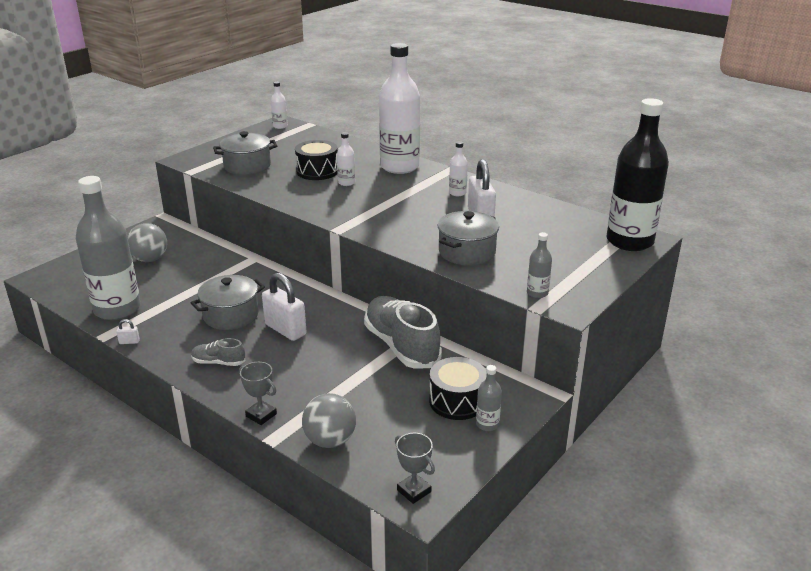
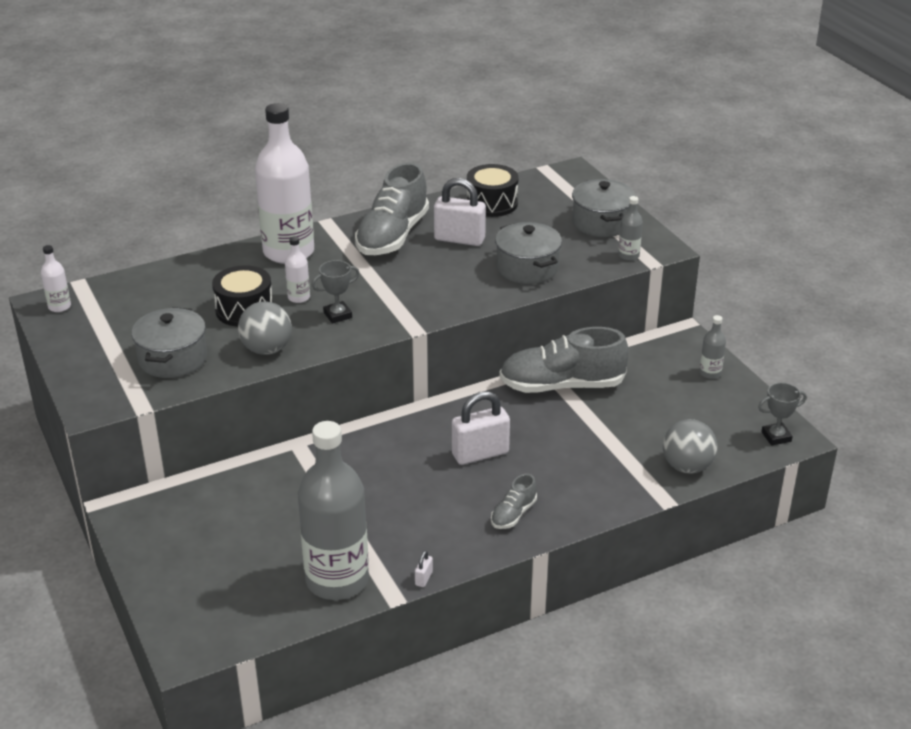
camera: 65 degrees left, 5 degrees up
(150, 259) = (224, 534): grey ball -> grey ball (267, 349)
(231, 315) = (421, 488): grey pot -> grey pot (601, 223)
(261, 415) = (625, 501): grey trophy -> grey trophy (337, 315)
(457, 193) = (392, 236): white bottle -> grey shoe
(457, 401) = (668, 379): black drum -> black drum (492, 203)
(629, 241) = (571, 181): black bottle -> none

